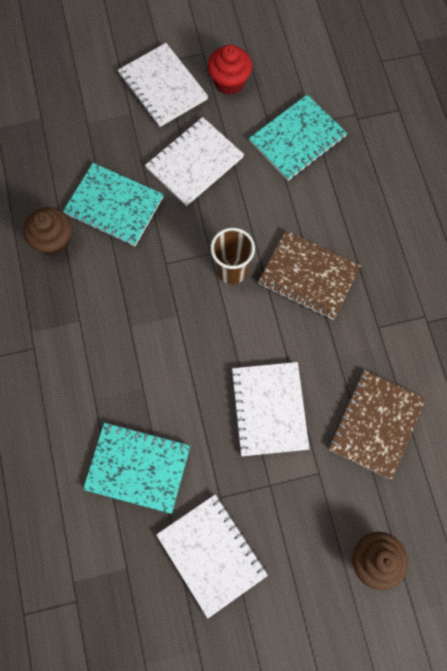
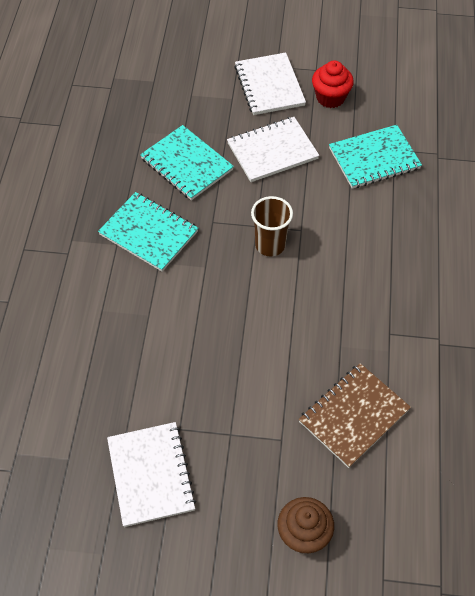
camera: 20 degrees right, 15 degrees down
(54, 241) = (122, 176): brown cupcake -> none
(138, 467) = (116, 378): turquoise notebook -> turquoise notebook (149, 233)
(269, 409) = (256, 369): white notebook -> none
(308, 276) = (339, 271): brown notebook -> none

